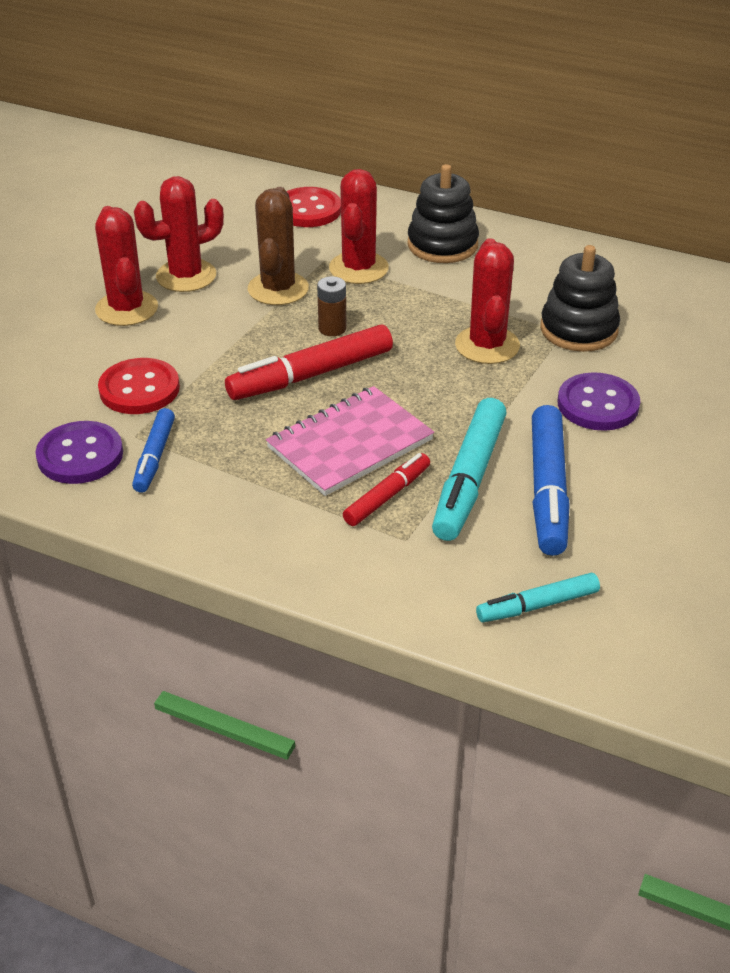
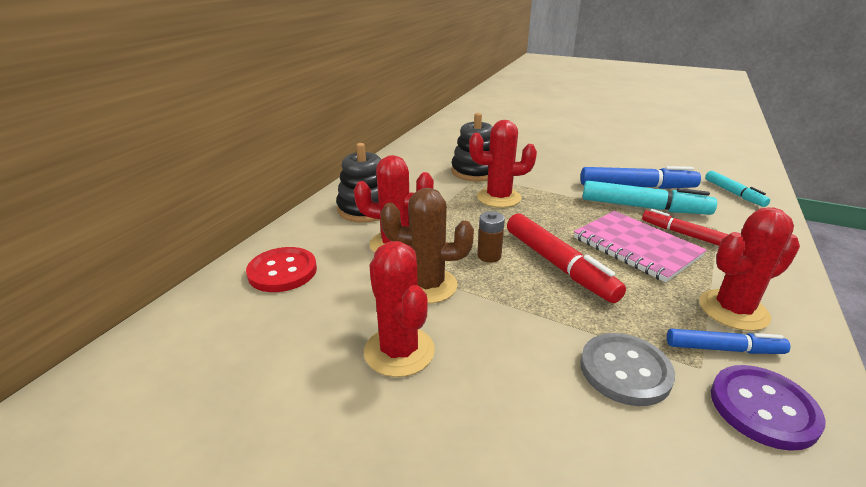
camera: 90 degrees left, 10 degrees down
(126, 309) = (471, 399): red cactus -> red cactus (733, 310)
(139, 389) = (625, 370): red button -> grey button
(598, 404) = (550, 171): purple button -> none

